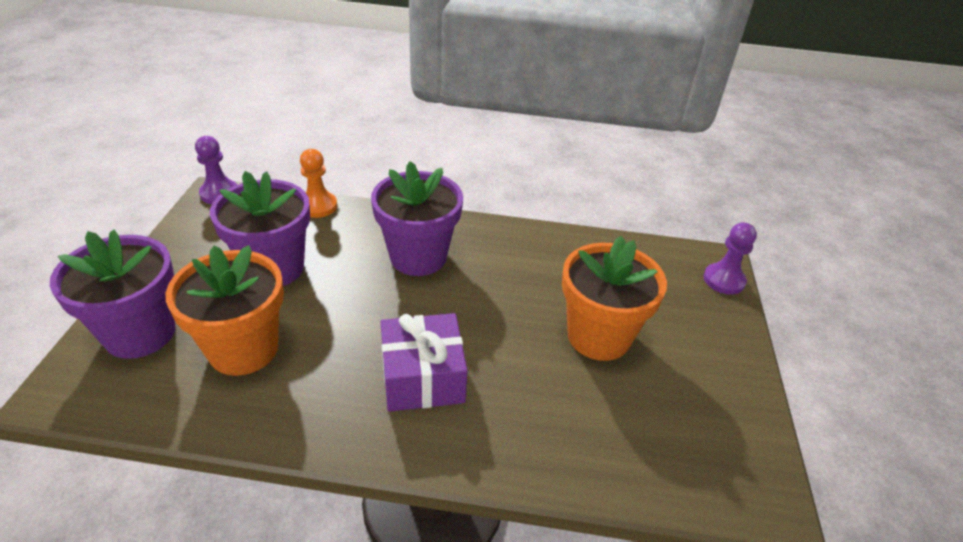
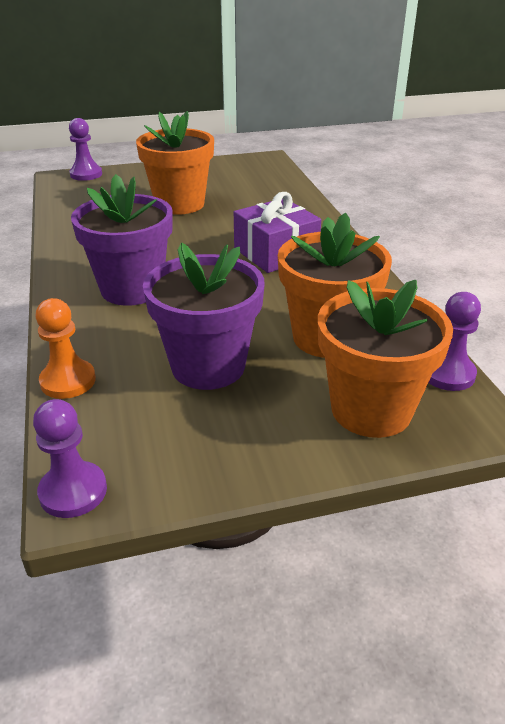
camera: 110 degrees left, 5 degrees down
(119, 406) = (447, 374): none -> purple pawn
(140, 333) = (371, 410): purple flower pot -> orange flower pot

